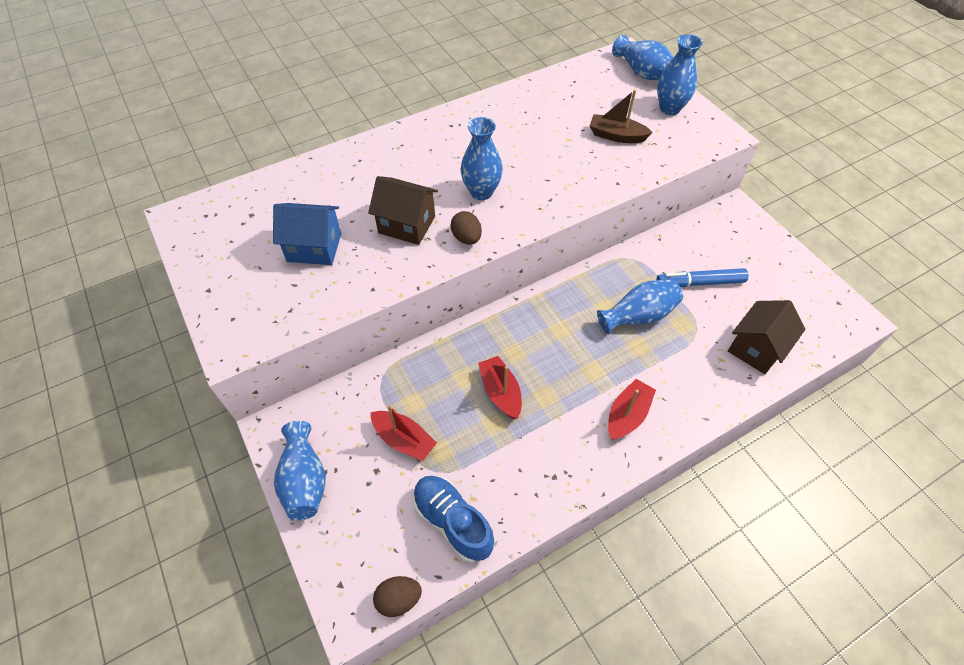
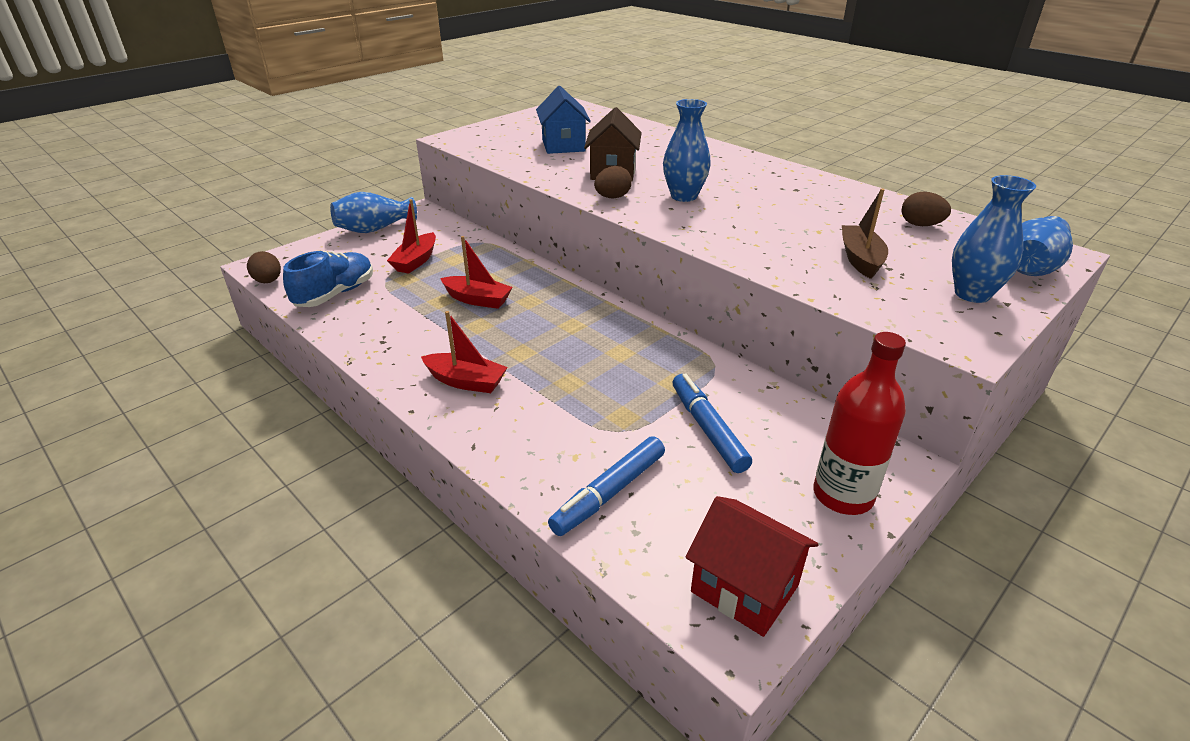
camera: 75 degrees right, 20 degrees down
(500, 392) = (477, 299): red boat -> red boat turned 60 degrees clockwise
(573, 90) = (920, 225): none -> brown egg
(638, 316) = (618, 378): blue vase -> none
(756, 348) = (609, 493): brown house -> blue marker
(761, 242) = (842, 495): none -> red bottle
(827, 306) = (744, 588): none -> red house

